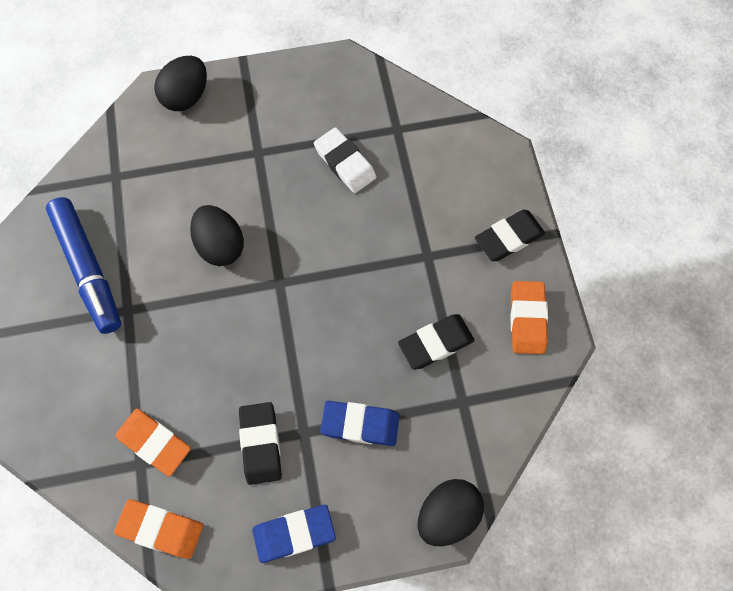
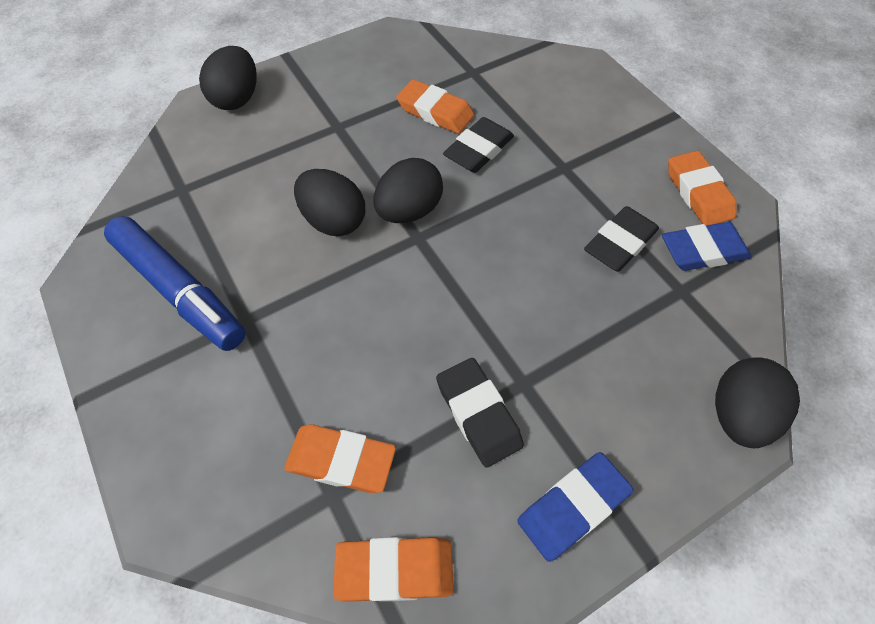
camera: 20 degrees left, 10 degrees down
(282, 256) = (409, 211): none -> black egg
(345, 163) = (435, 112): white eraser -> orange eraser
(360, 424) = (584, 351): blue eraser -> blue eraser (703, 251)
(508, 238) = (635, 129): black eraser -> black eraser (478, 150)

